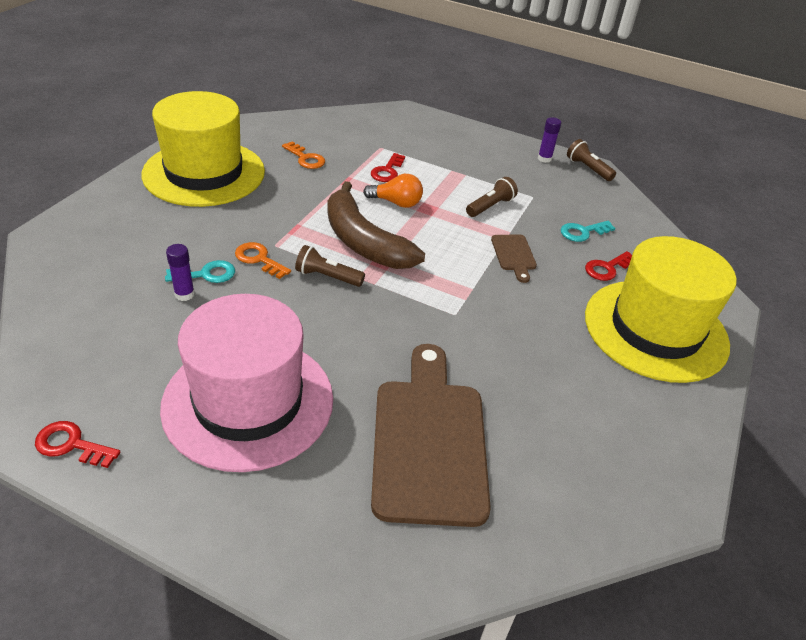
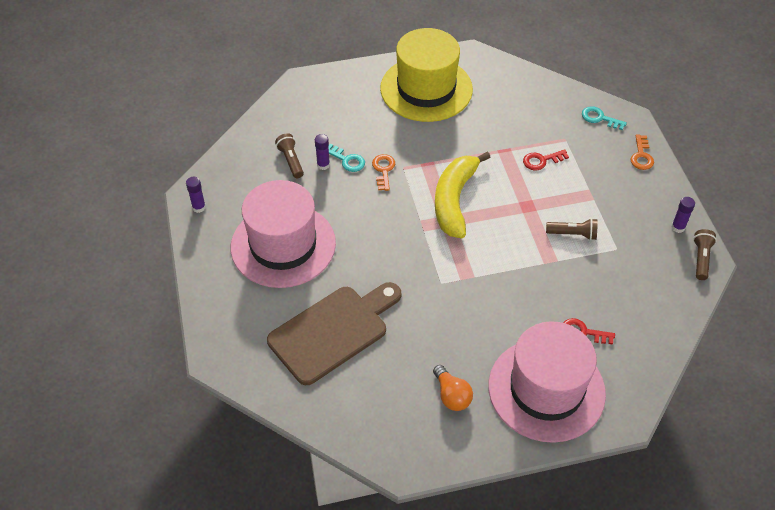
camera: 55 degrees right, 10 degrees up
(71, 445) = (199, 207): red key -> purple glue stick
(305, 158) = (501, 116): orange key -> orange key (641, 156)
(327, 277) = (404, 207): brown flashlight -> brown flashlight (291, 161)
(364, 242) = (454, 200): brown banana -> yellow banana
(396, 203) = (513, 188): orange light bulb -> orange light bulb (452, 395)
(514, 255) = (534, 277): brown cutting board -> none
(583, 232) = (609, 298): turquoise key -> turquoise key (599, 118)
(655, 329) = (546, 389): yellow hat -> pink hat

